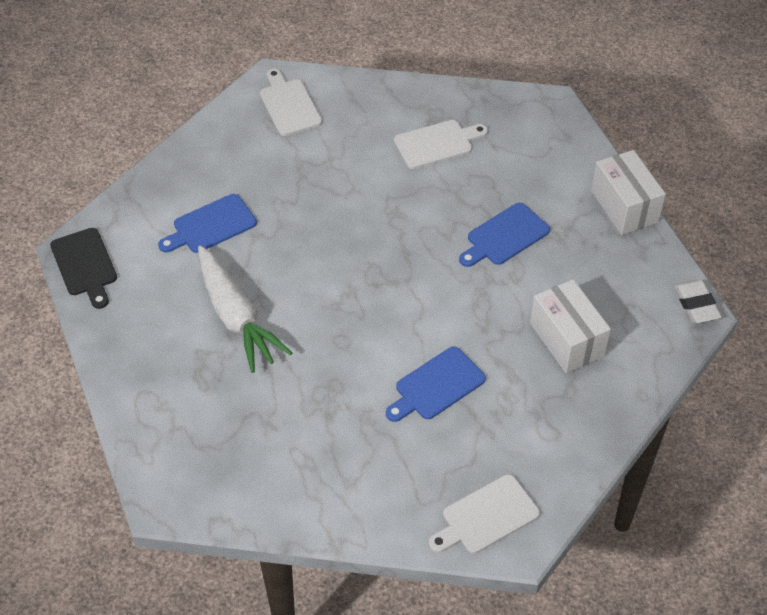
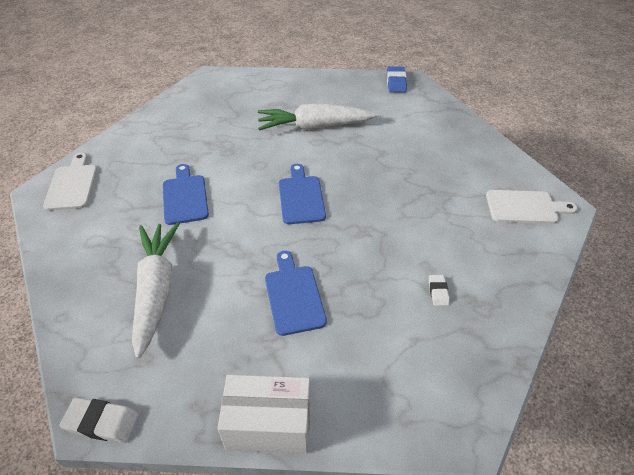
camera: 115 degrees right, 5 degrees down
(85, 265) = (396, 82): black cutting board -> blue eraser
(211, 225) = (403, 135): blue cutting board -> blue cutting board (301, 197)
(436, 144) = (438, 292): white cutting board -> white eraser
(567, 339) = (156, 290): white box -> white carrot

